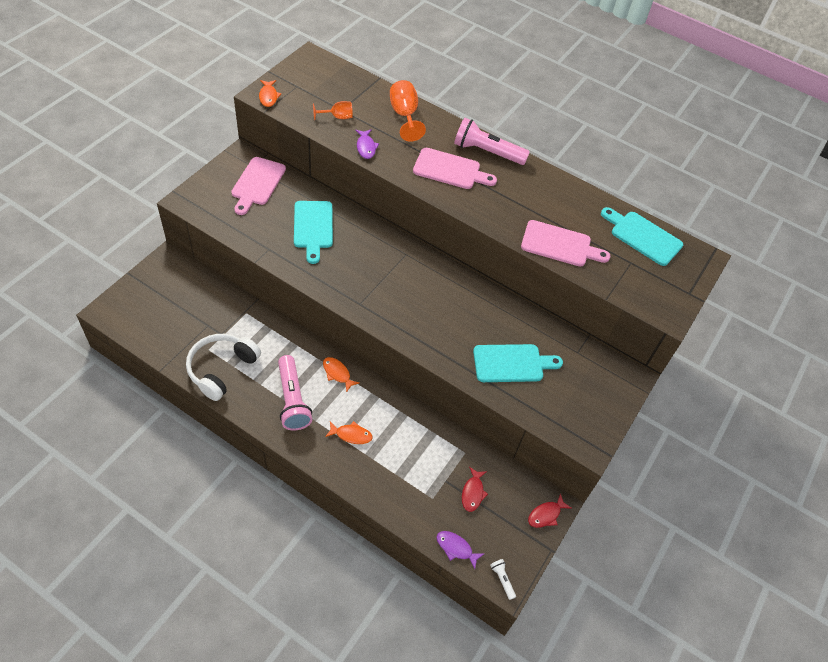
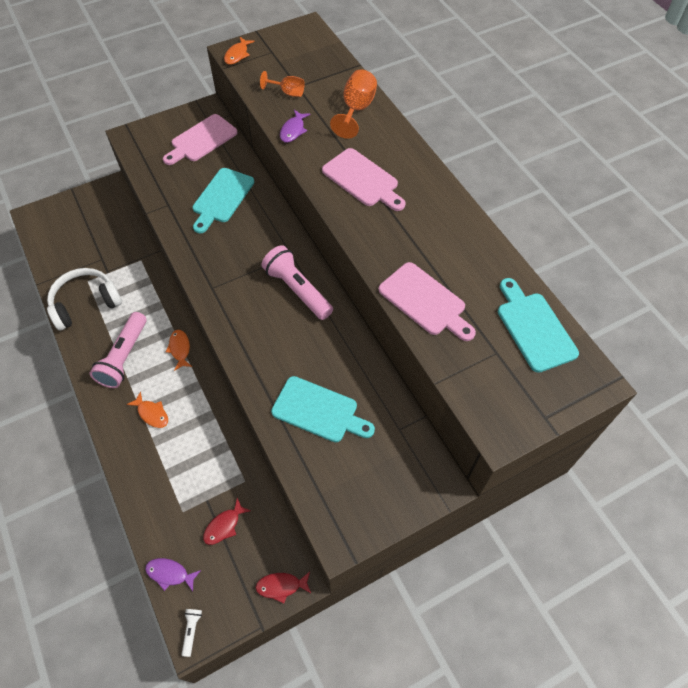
camera: 35 degrees right, 5 degrees up
(456, 548) = (170, 573): purple fish -> purple fish turned 45 degrees counterclockwise
(487, 152) = (417, 173): pink flashlight -> pink flashlight (297, 290)

